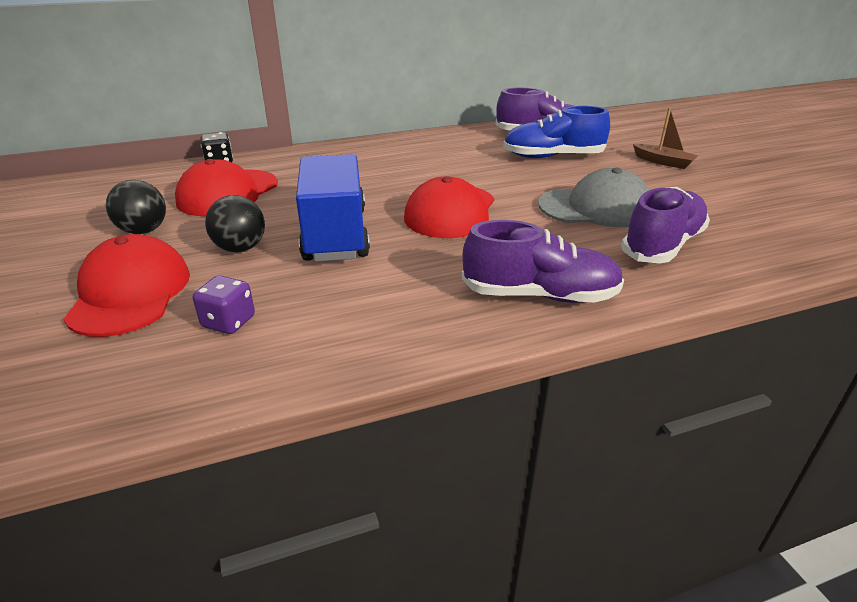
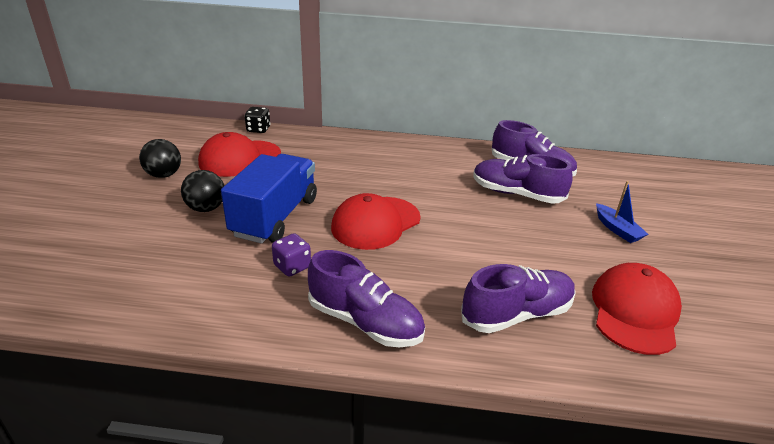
camera: 25 degrees right, 0 degrees up
(130, 293) = (116, 221): red cap -> red cap (634, 311)
(228, 322) = (148, 264): purple dice -> purple dice (292, 266)
(553, 157) = (516, 194): blue shoe -> purple shoe
(595, 208) = (498, 257): grey cap -> none
(663, 162) = (617, 229): brown boat -> blue boat

